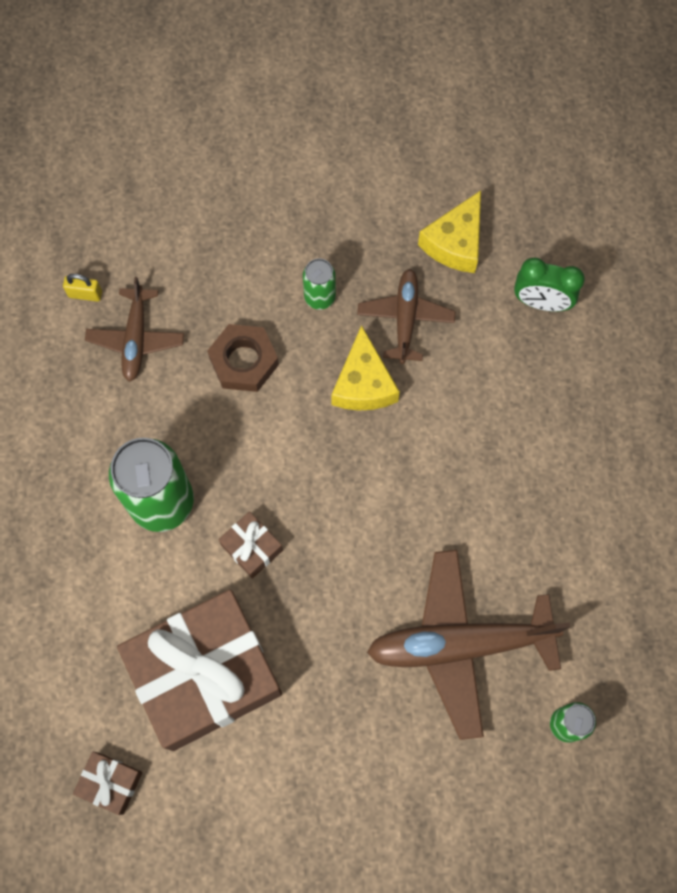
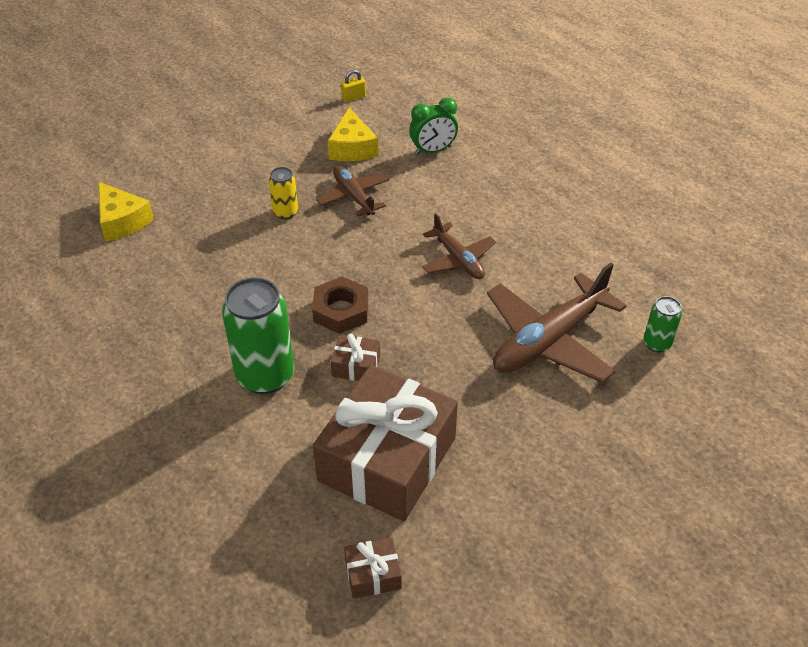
camera: 35 degrees left, 25 degrees down
(85, 294) = (106, 289): yellow padlock -> yellow padlock (353, 97)
(136, 339) = (168, 295): brown plane -> brown plane (458, 259)
(244, 361) = (260, 269): brown nut -> brown nut (341, 310)
(319, 297) = (285, 212): green can -> yellow can
(363, 383) = (355, 240): yellow cheese -> yellow cheese (122, 221)

